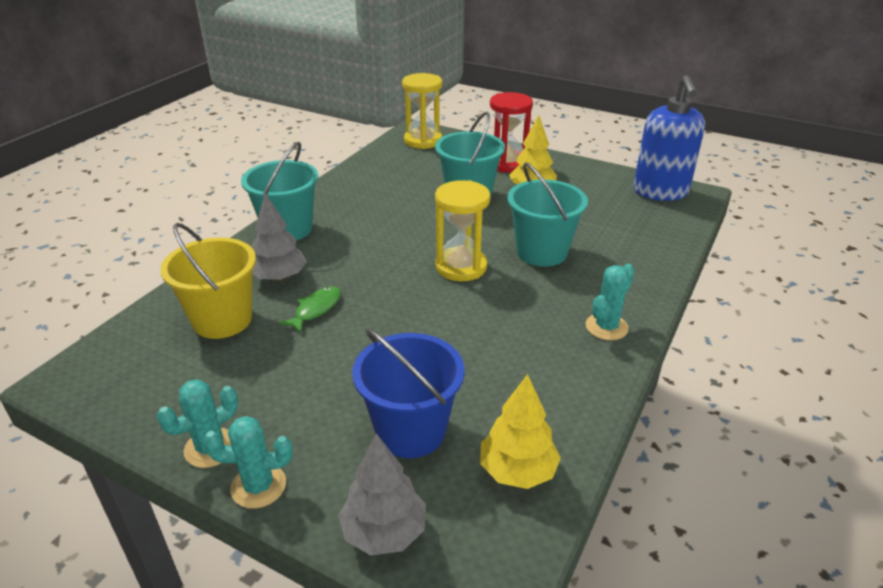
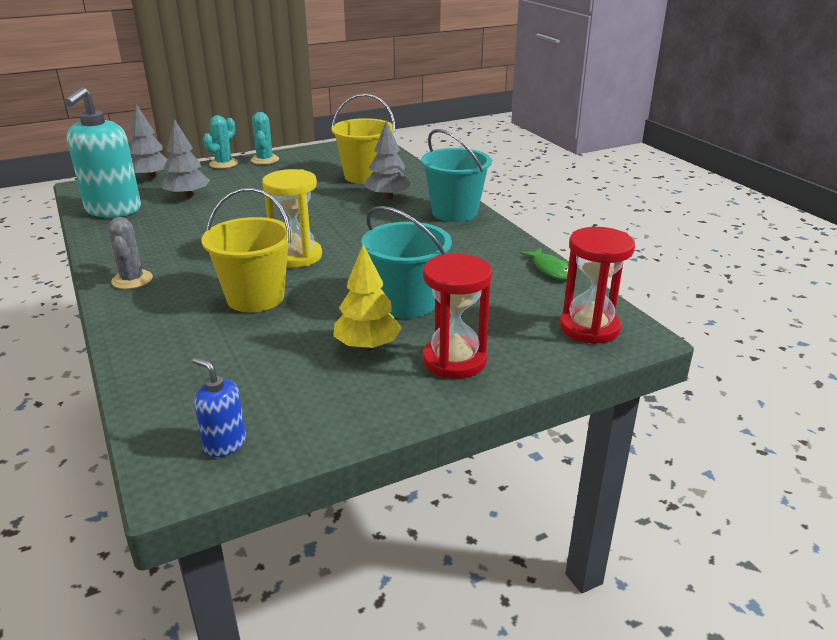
camera: 125 degrees right, 5 degrees down
(316, 309) = (332, 199): green fish -> green fish (550, 269)
(410, 431) = (187, 196): blue bucket -> grey tree
(423, 141) = (589, 327): yellow hourglass -> red hourglass
(517, 471) = (113, 210): yellow tree -> turquoise soap dispenser
(541, 252) = (255, 297): turquoise bucket -> yellow bucket
(606, 327) = (132, 280): turquoise cactus -> grey cactus
(660, 192) = (224, 444): blue soap dispenser -> blue soap dispenser, size x0.48

